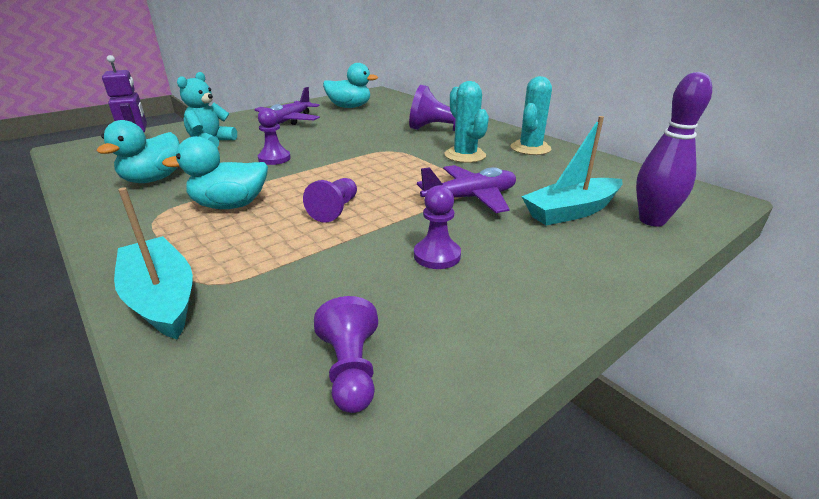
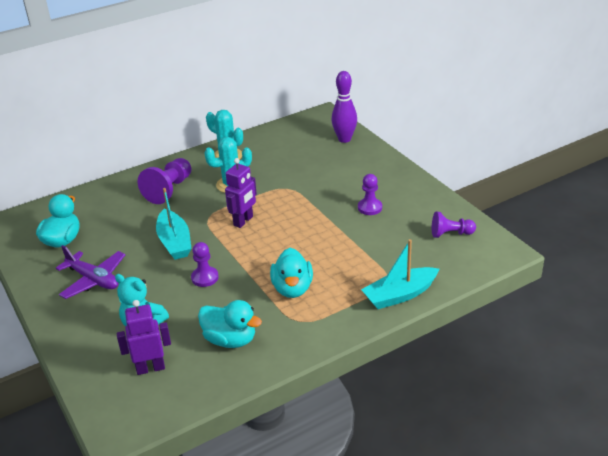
camera: 80 degrees left, 5 degrees up
(335, 210) = (309, 242): purple pawn -> none
(385, 167) = (243, 221): none -> purple robot
(470, 198) = (304, 190): purple plane -> none
(571, 211) = (329, 160): turquoise boat -> turquoise boat (174, 242)

